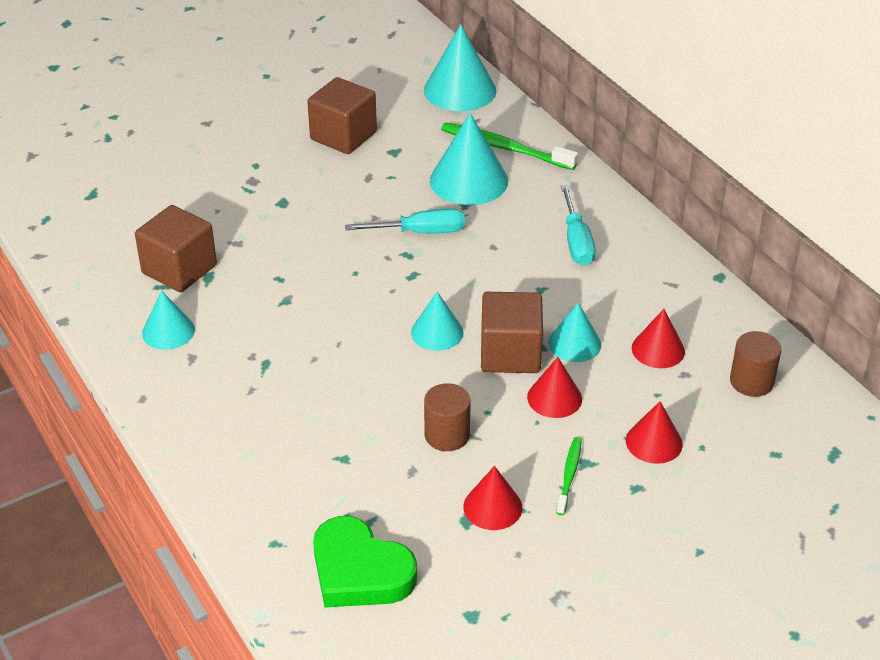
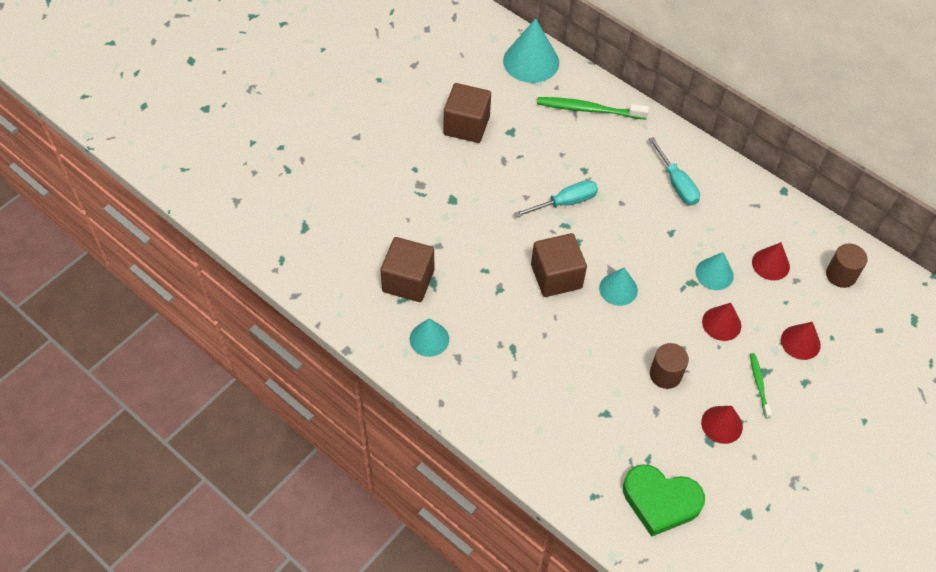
camera: 20 degrees left, 15 degrees up
(469, 180) = (577, 146): turquoise cone -> none
(510, 353) = (676, 294): brown cube -> brown cube (556, 276)

